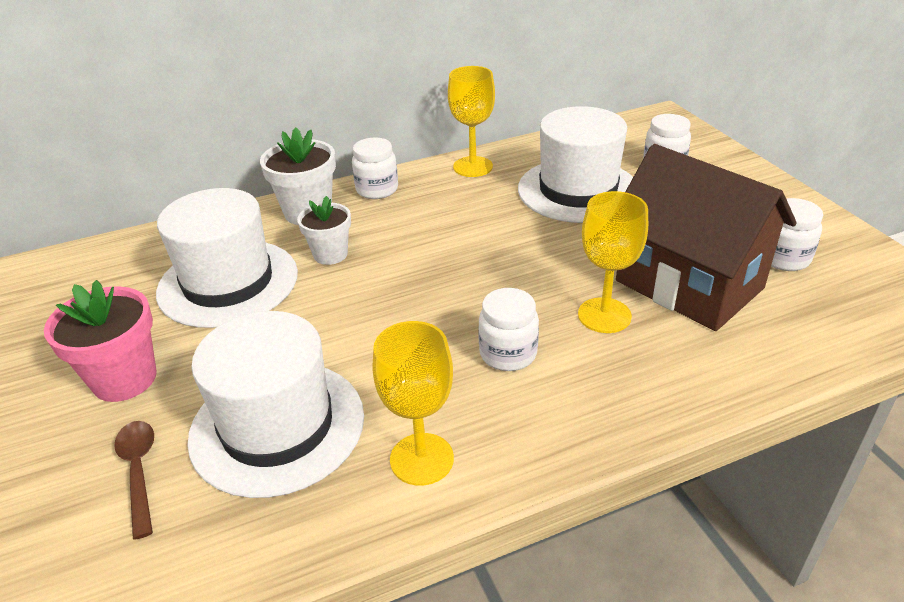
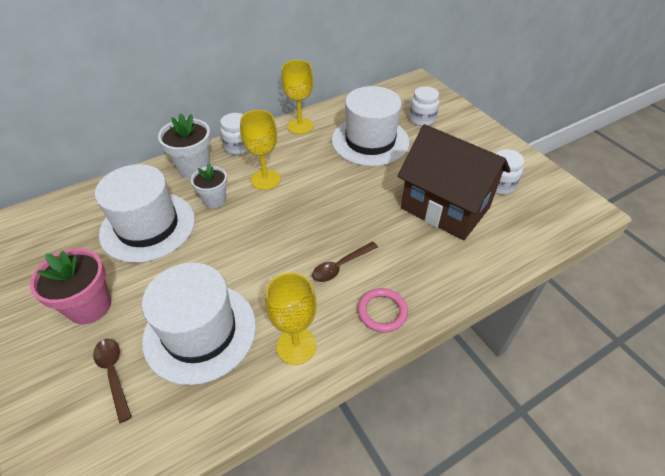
camera: 10 degrees left, 10 degrees up
(508, 354) = (340, 266): white jar -> brown spoon
(568, 422) = (382, 311): none -> pink ring
(604, 315) = (396, 234): yellow goblet -> yellow goblet (265, 179)

